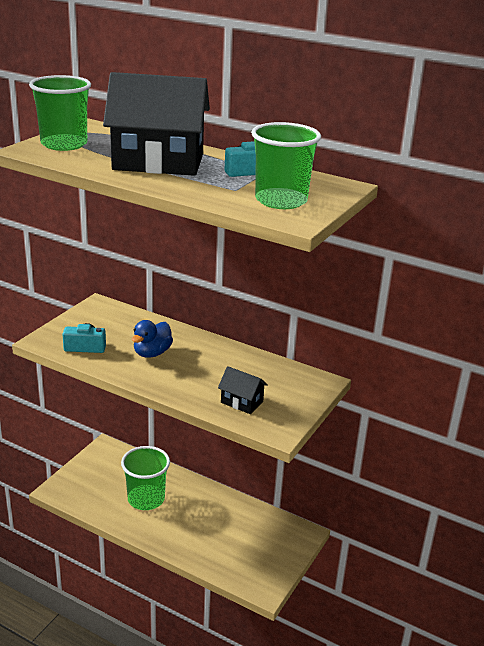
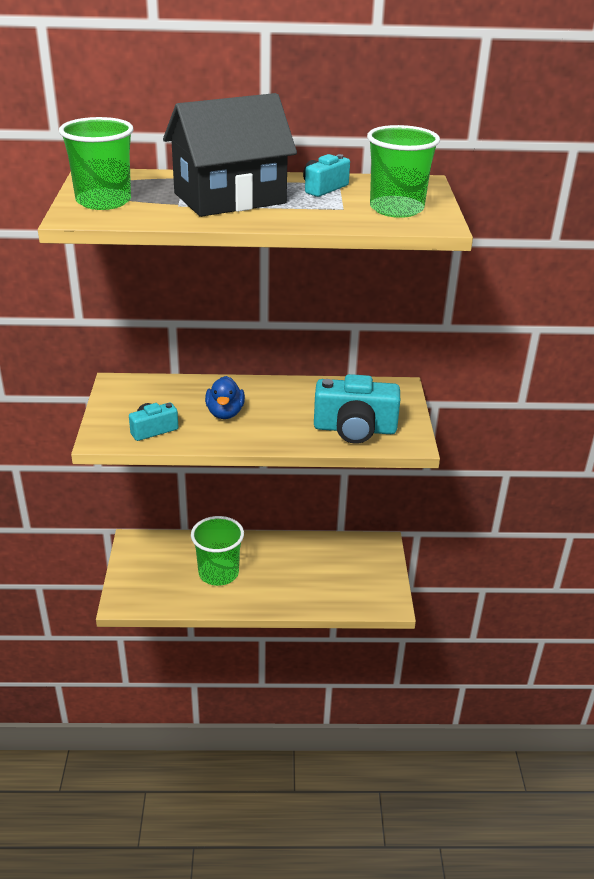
camera: 30 degrees left, 5 degrees up
(242, 402) = (355, 429): black house -> turquoise camera

